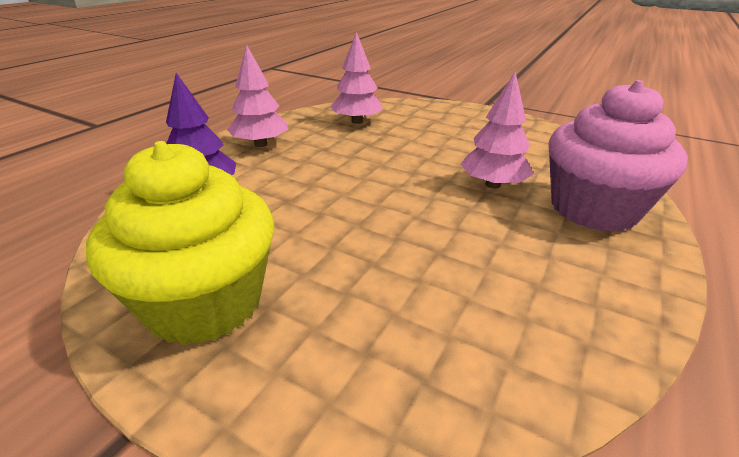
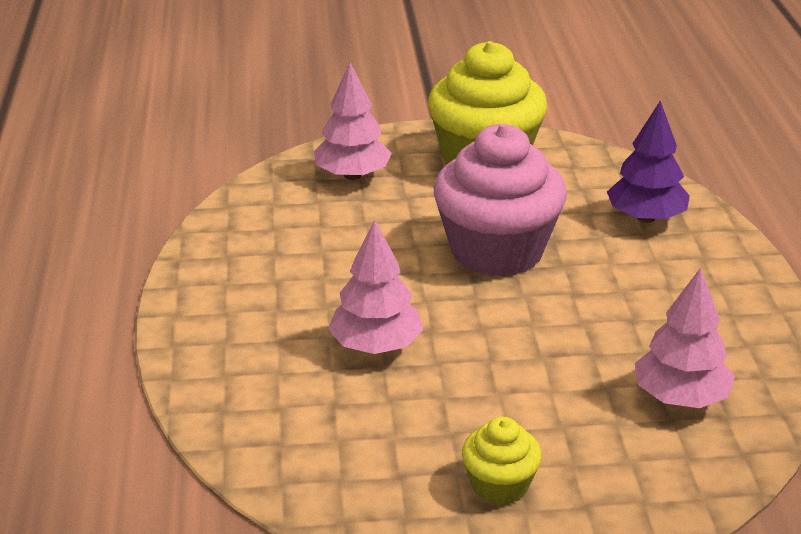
camera: 145 degrees right, 0 degrees up
(260, 144) = (713, 292): pink tree -> pink tree (352, 175)
(476, 124) = (499, 485): none -> yellow cupcake
(593, 209) = (248, 355): pink cupcake -> pink cupcake (497, 251)

